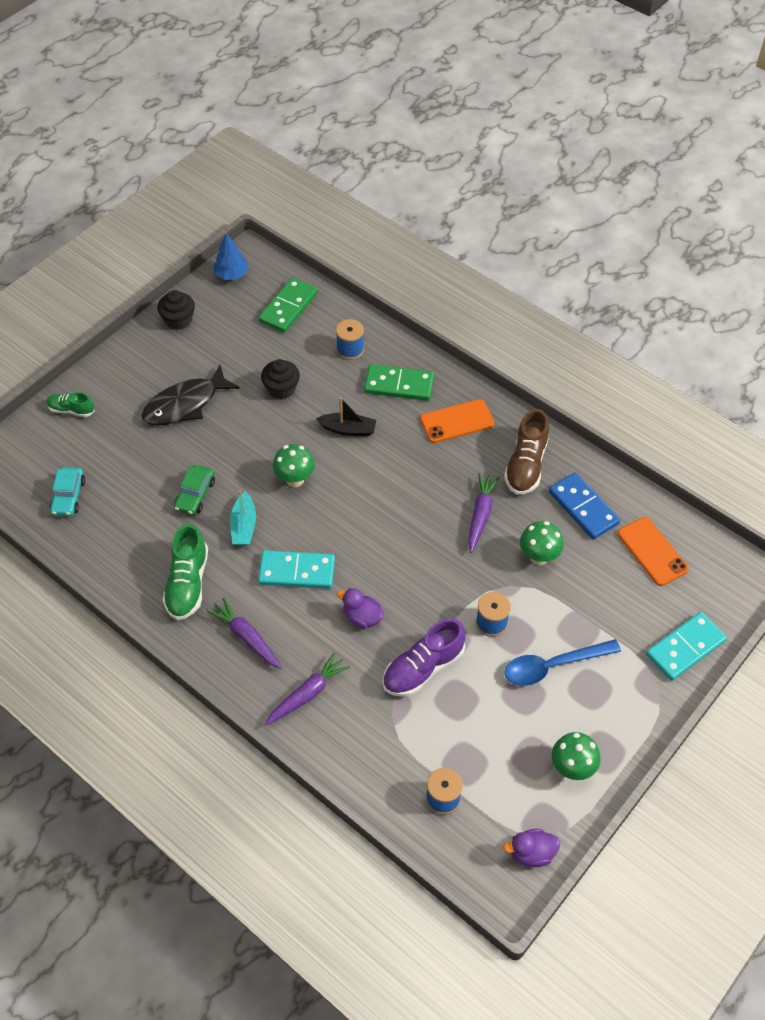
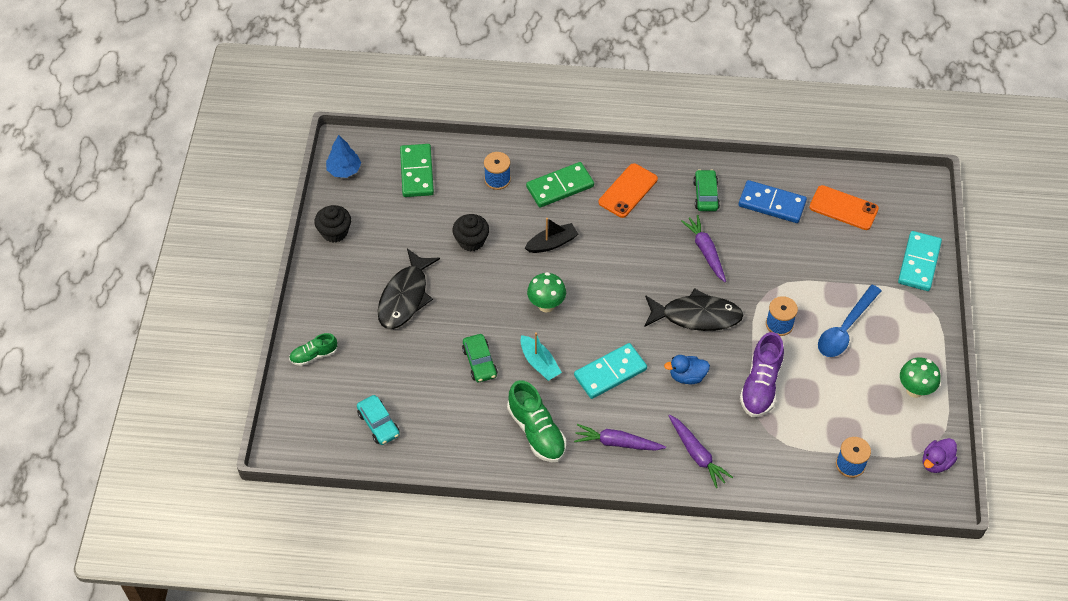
camera: 35 degrees left, 0 degrees up
(307, 694) = (697, 454): purple carrot -> purple carrot turned 135 degrees clockwise
(362, 617) = (687, 376): purple duck -> blue duck
(420, 568) = (696, 316): none -> black fish
(526, 465) = (705, 195): brown shoe -> green car
(538, 557) = (771, 257): green mushroom -> none

